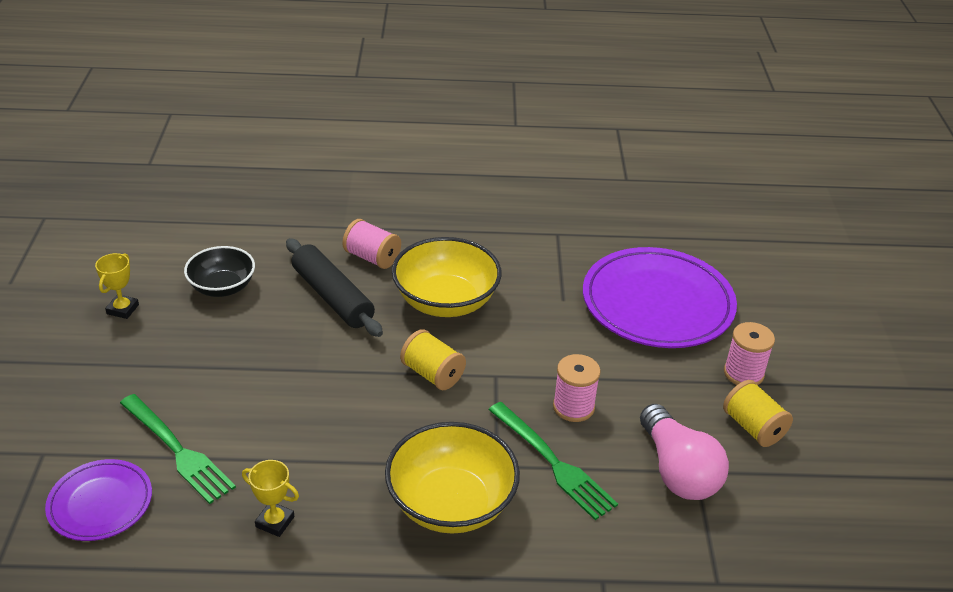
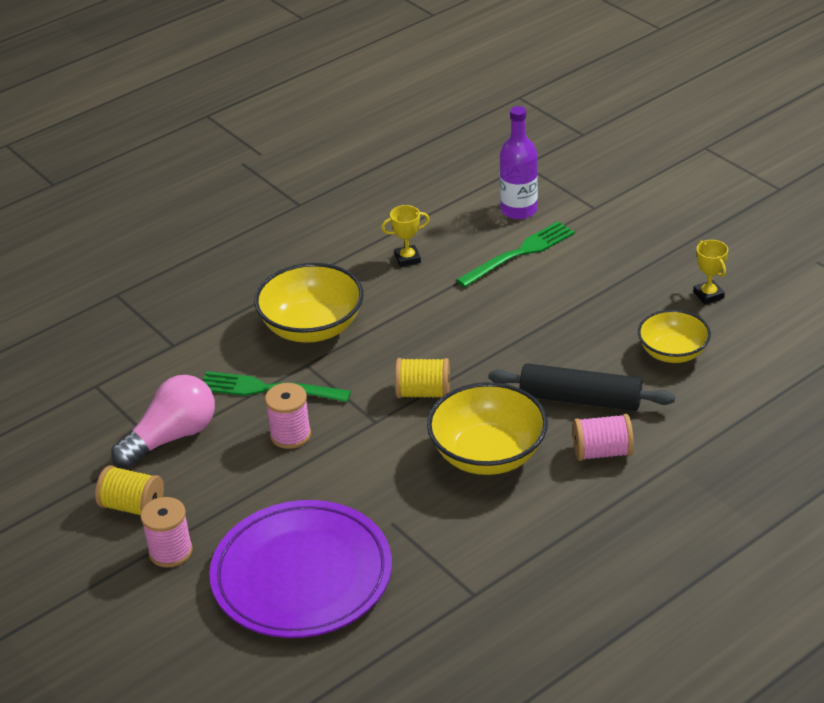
camera: 145 degrees right, 0 degrees up
(100, 503) = (519, 210): purple plate -> purple bottle
(178, 451) = (520, 253): green fork -> green fork turned 135 degrees clockwise
(222, 287) = (672, 352): black bowl -> yellow bowl
(677, 470) = (171, 437): pink light bulb -> pink light bulb turned 105 degrees clockwise

